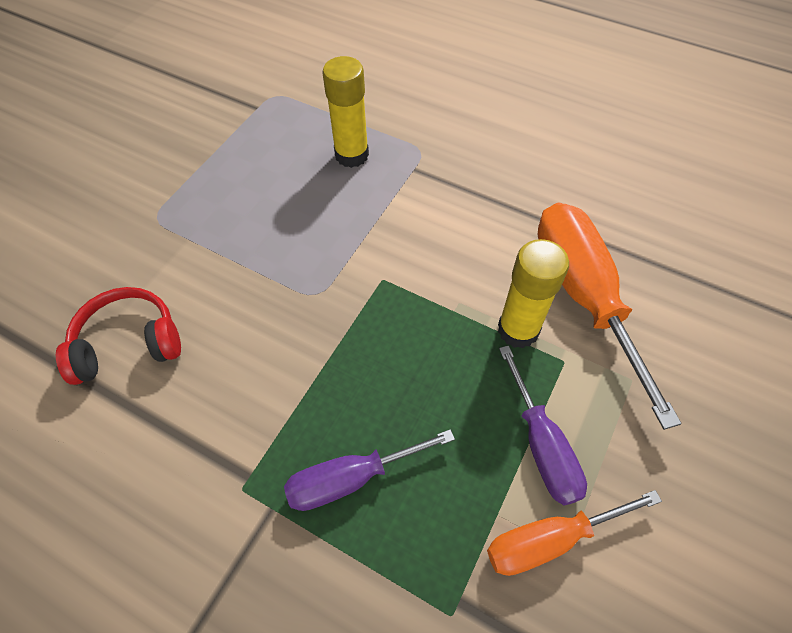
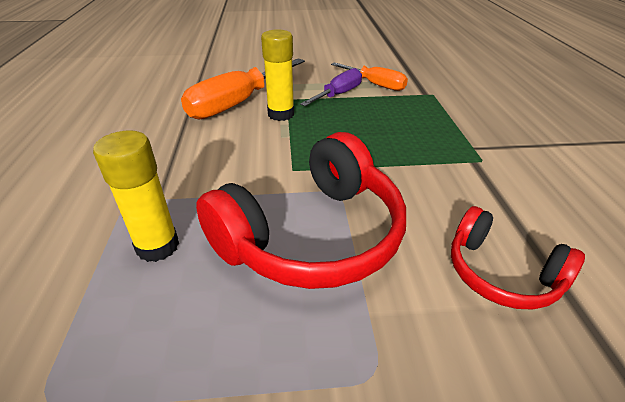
camera: 125 degrees left, 20 degrees down
(281, 246) = (312, 235): none -> red headphones
(351, 478) = (424, 132): purple screwdriver -> none

